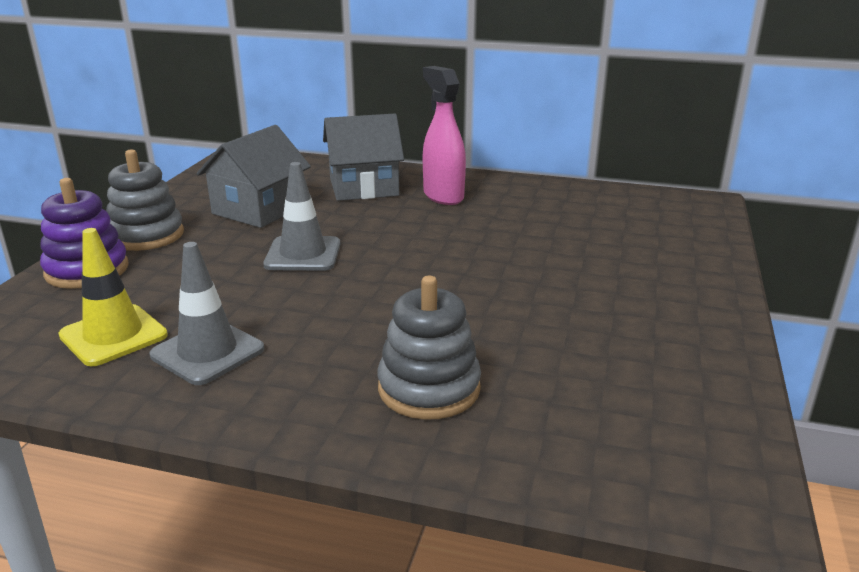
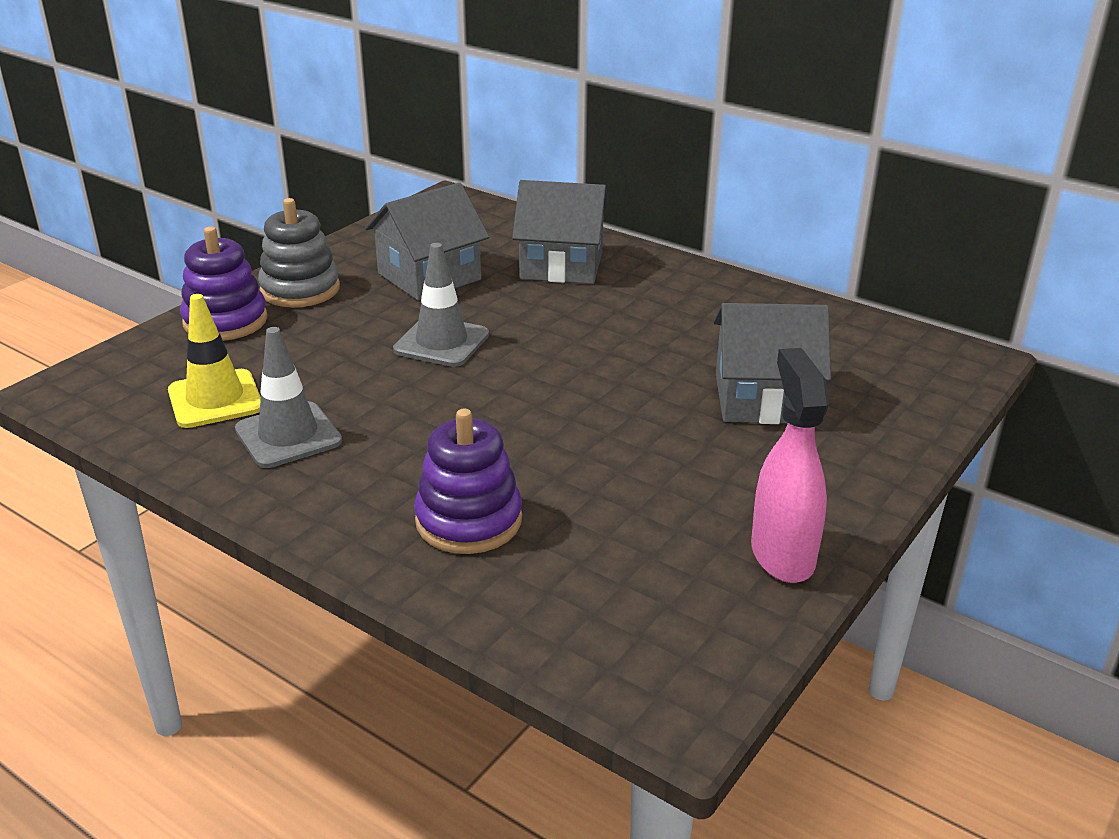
camera: 20 degrees right, 5 degrees up
(429, 388) = (469, 520): grey stacking toy -> purple stacking toy
(443, 196) = (644, 293): pink spray bottle -> pink spray bottle (782, 555)
(590, 250) = (763, 398): none -> grey house

